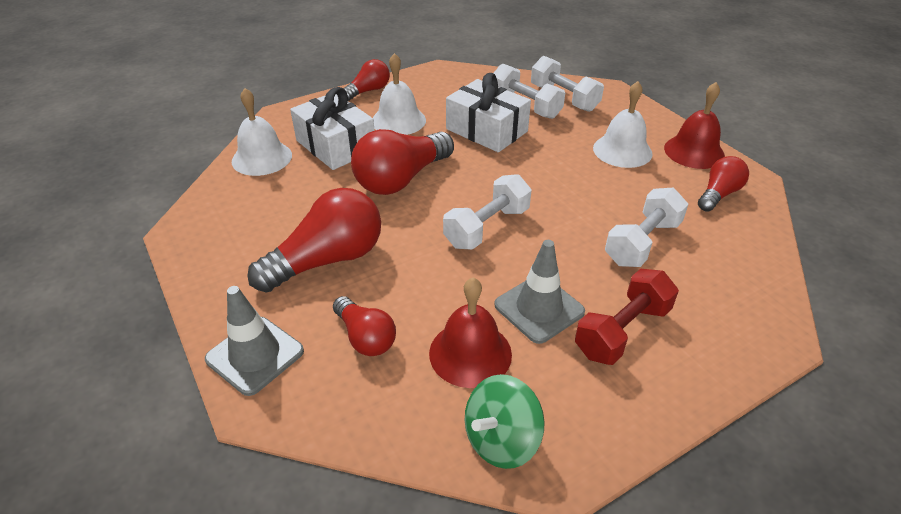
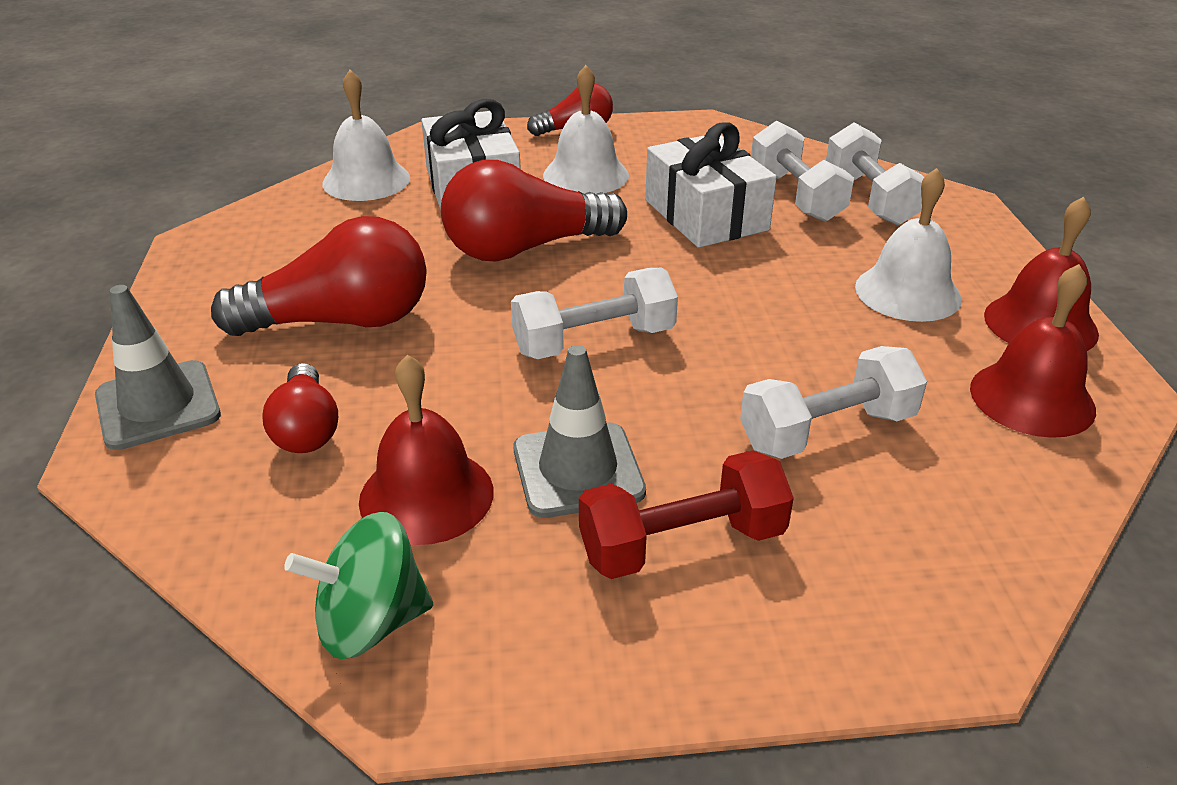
camera: 25 degrees right, 5 degrees down
(718, 194) = (1032, 398): red light bulb -> red bell

